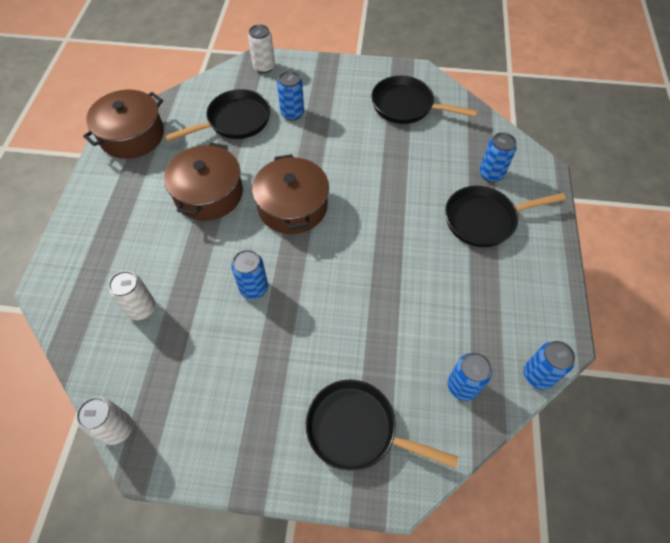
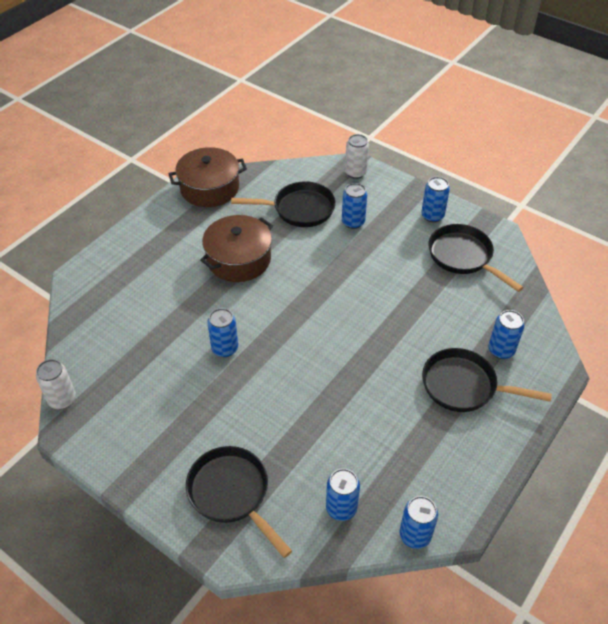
camera: 30 degrees right, 10 degrees down
(142, 308) = (132, 323): white can -> none
(292, 206) = (300, 299): brown pot -> none
(357, 80) = (432, 216): none -> blue can

